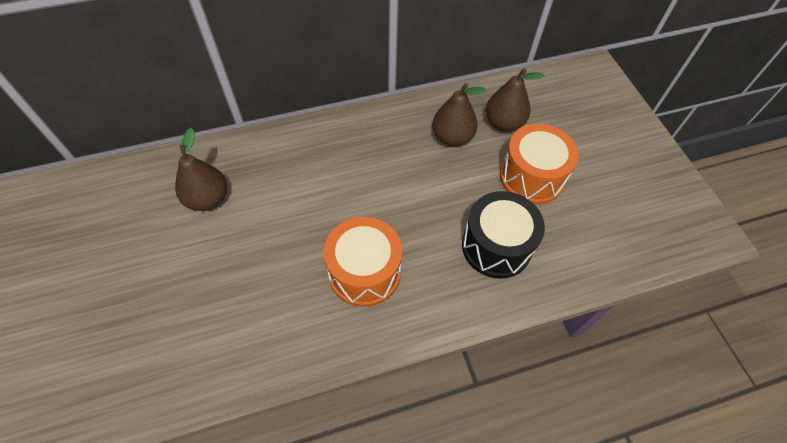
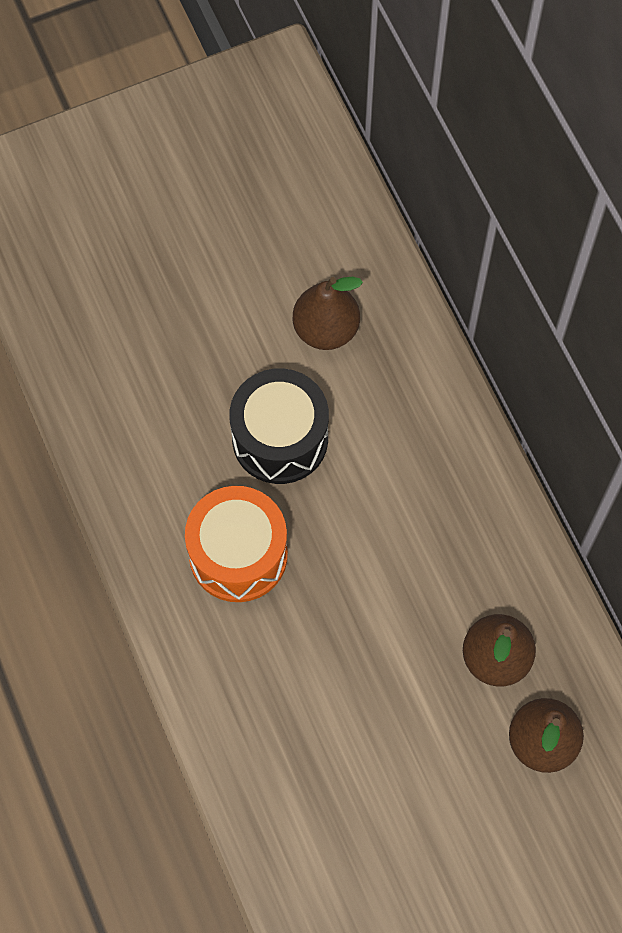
camera: 85 degrees right, 10 degrees up
(496, 246) = (301, 732): black drum -> black drum (280, 438)
(531, 177) = (434, 786): orange drum -> none

